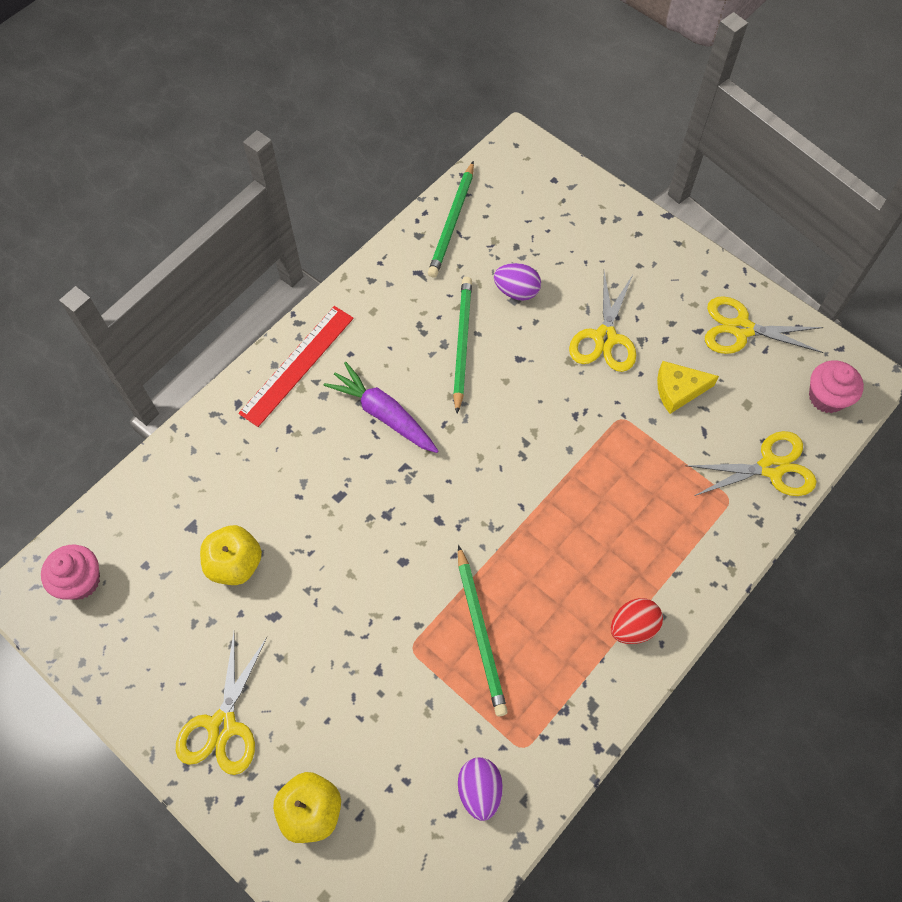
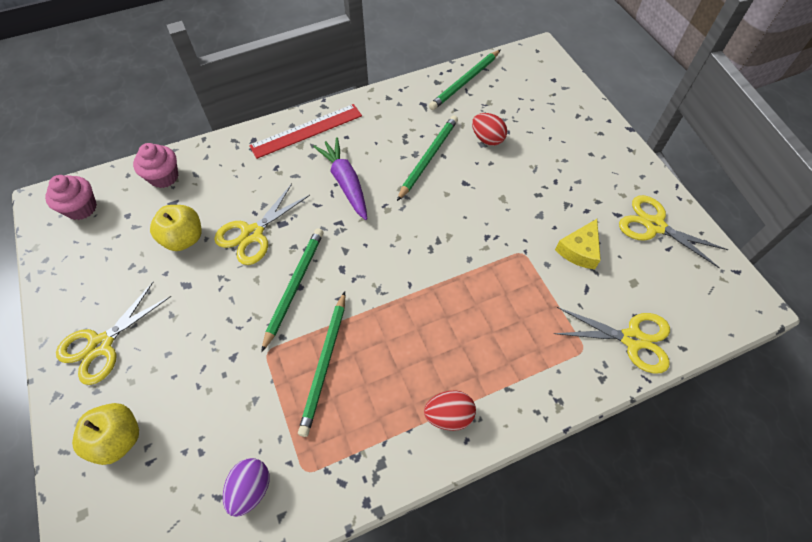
camera: 25 degrees right, 5 degrees down
(398, 563) = (294, 286): none -> green pencil
(516, 291) = (487, 139): purple egg -> red egg
(605, 338) = (538, 192): yellow scissors -> yellow scissors (253, 234)
(678, 390) = (579, 250): yellow cheese -> yellow cheese turned 75 degrees counterclockwise
(826, 397) = (708, 304): pink cupcake -> pink cupcake (164, 177)

